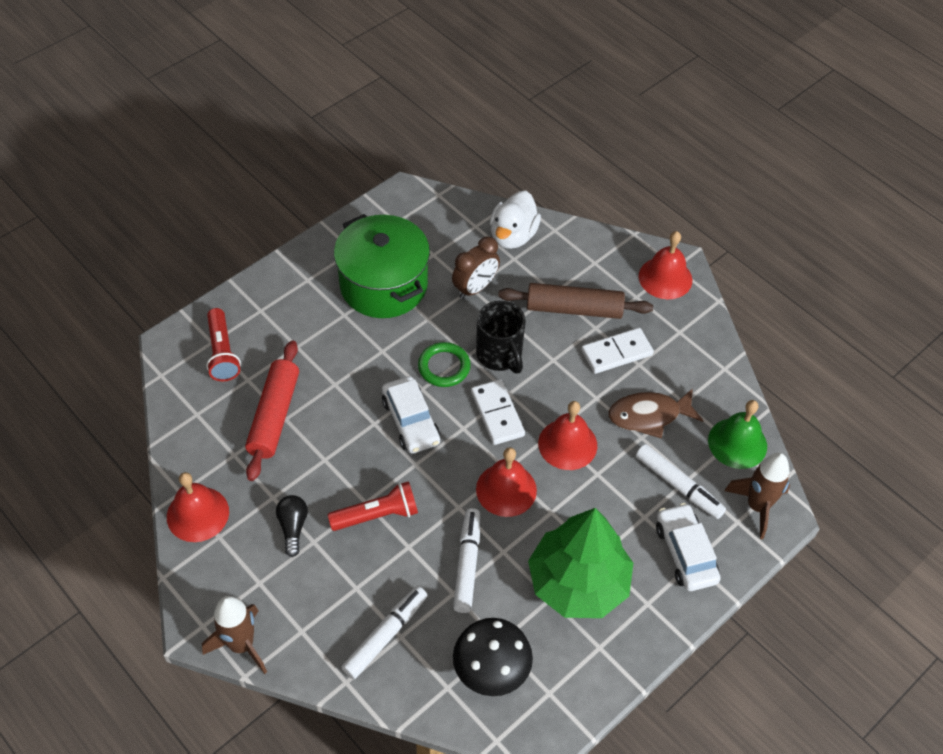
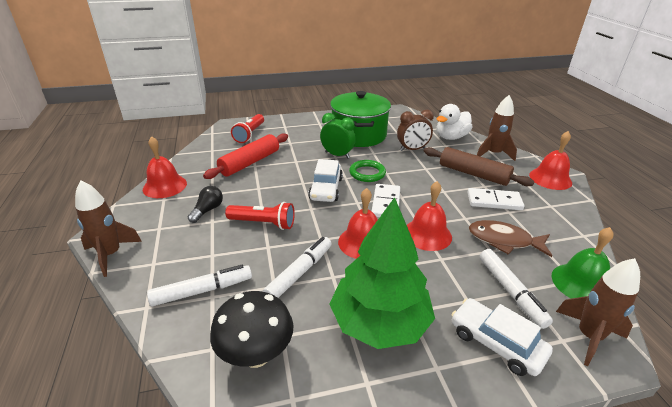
camera: 30 degrees right, 20 degrees down
(382, 345) = (337, 155): none -> green clock
(500, 355) = (407, 179): black mug -> none
(582, 253) = (493, 154): none -> brown rocket
(685, 553) = (496, 343): white car -> white car turned 60 degrees counterclockwise

